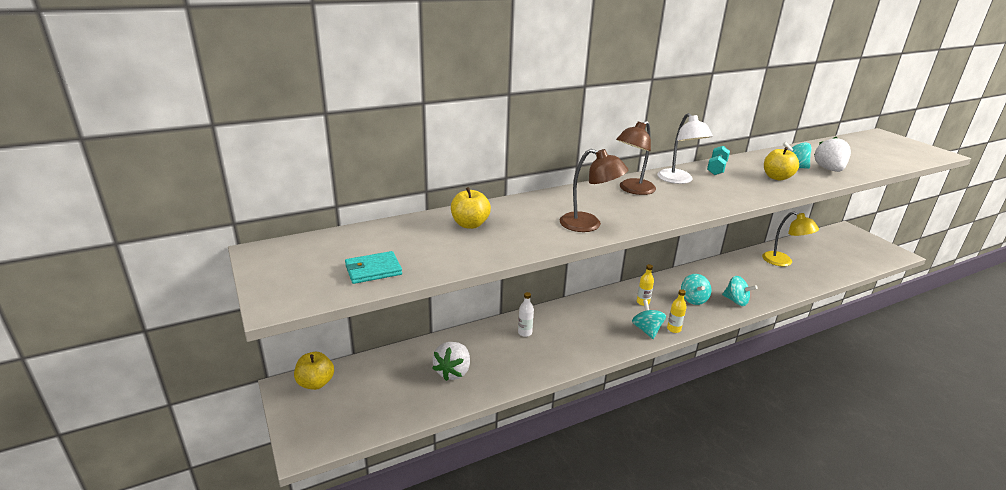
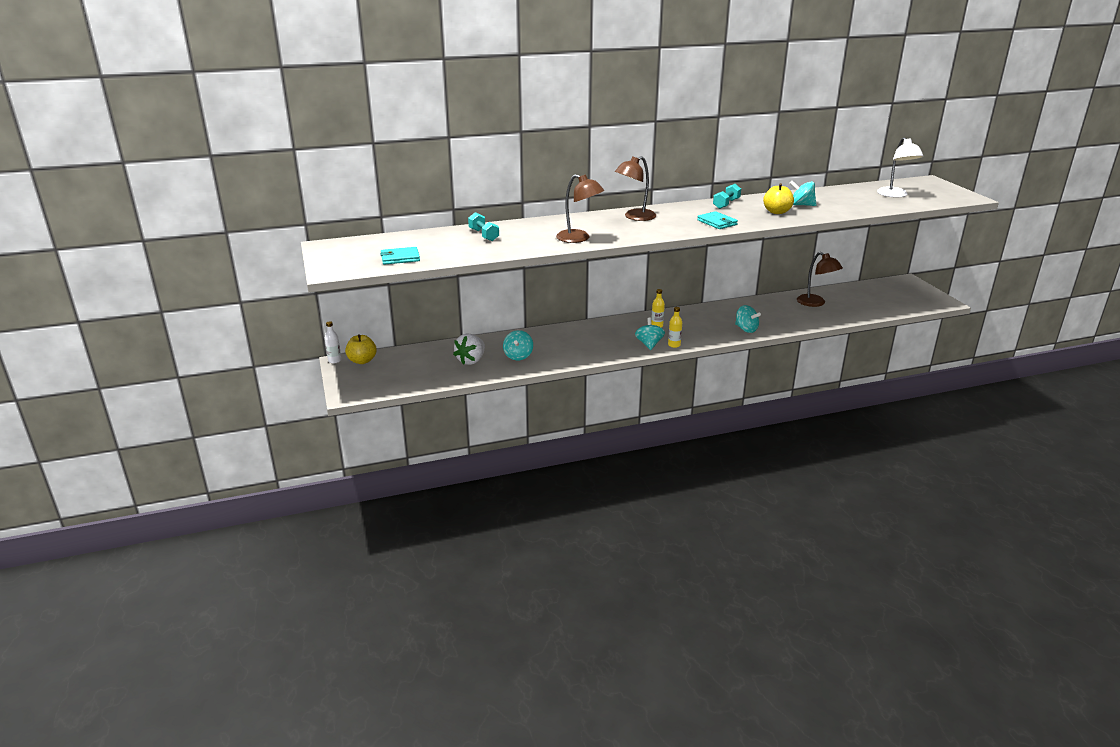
camera: 10 degrees right, 0 degrees up
(470, 224) = (483, 235): yellow apple -> turquoise dumbbell
(525, 333) = (540, 340): white bottle -> white bottle (334, 360)
(679, 180) = (682, 211): white lamp -> white lamp (895, 195)
(693, 299) = (706, 326): turquoise spinning top -> turquoise spinning top (518, 356)
(727, 194) = (717, 222): none -> turquoise wallet
(783, 262) = (815, 303): yellow lamp -> brown lamp
(829, 169) = (835, 207): white strawberry -> none

